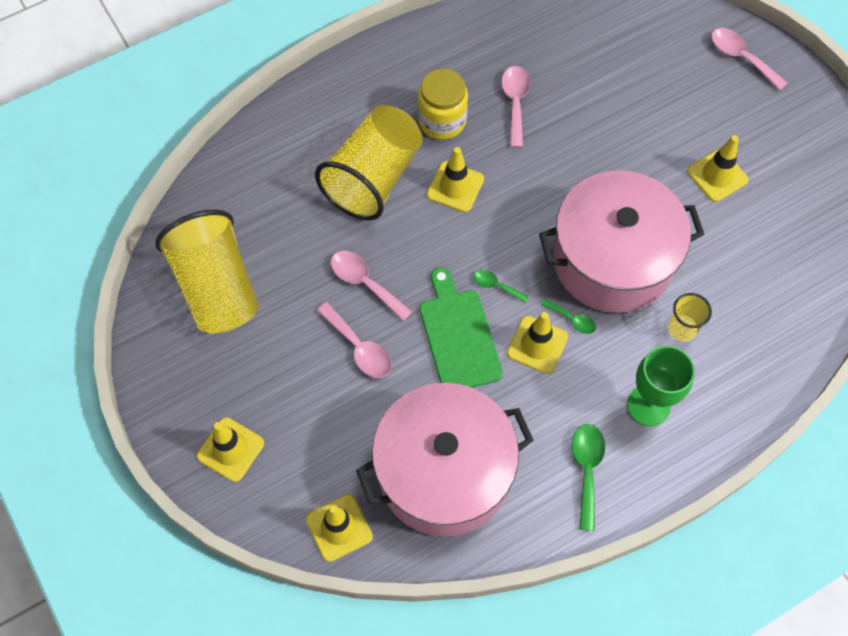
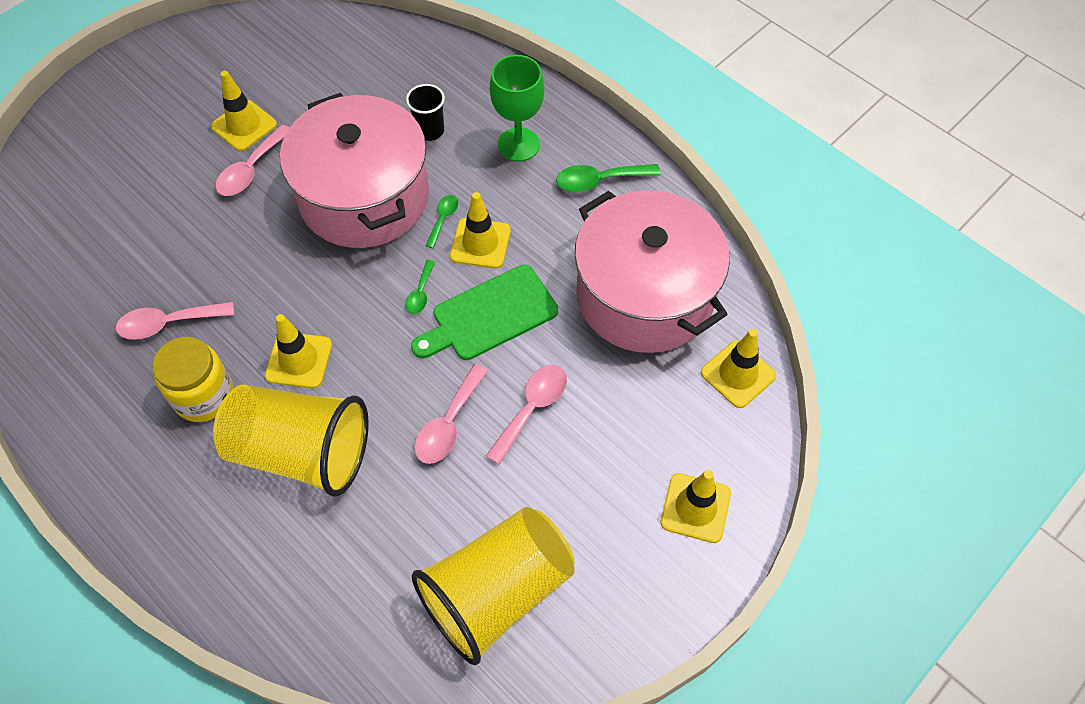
camera: 105 degrees left, 5 degrees down
(682, 329) = (430, 130): yellow cup -> black cup
(741, 57) = (84, 124): pink spoon -> pink spoon (251, 169)

